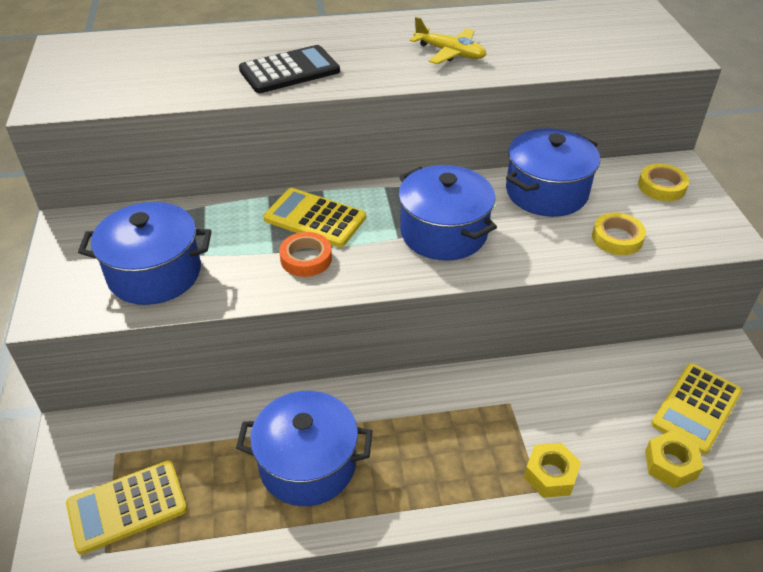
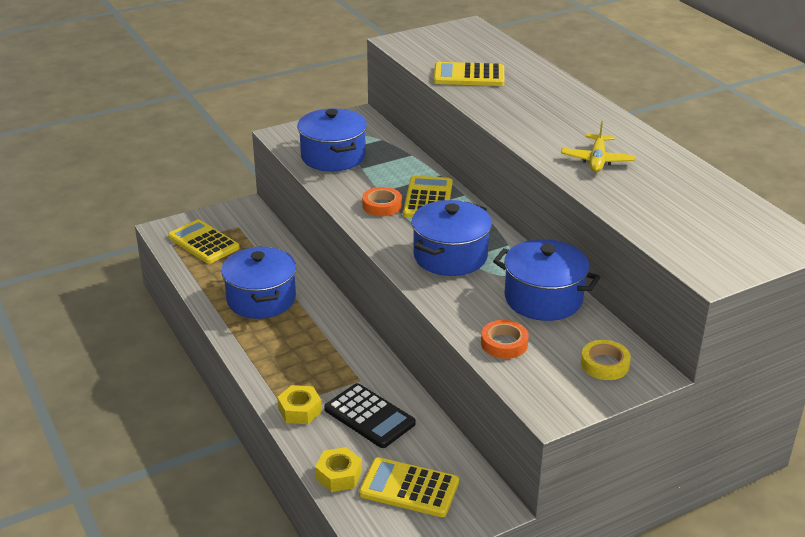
camera: 70 degrees right, 10 degrees down
(197, 77) = (469, 76): none -> yellow calculator
(289, 71) = (507, 104): black calculator -> black calculator (369, 416)
(617, 238) = (504, 343): yellow tape -> orange tape

